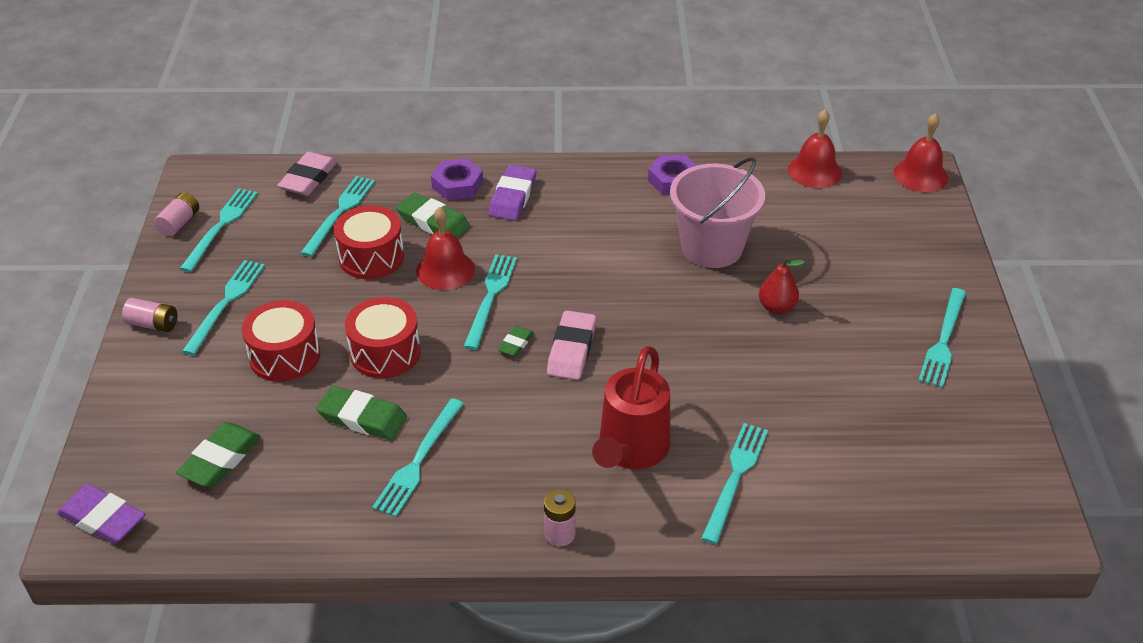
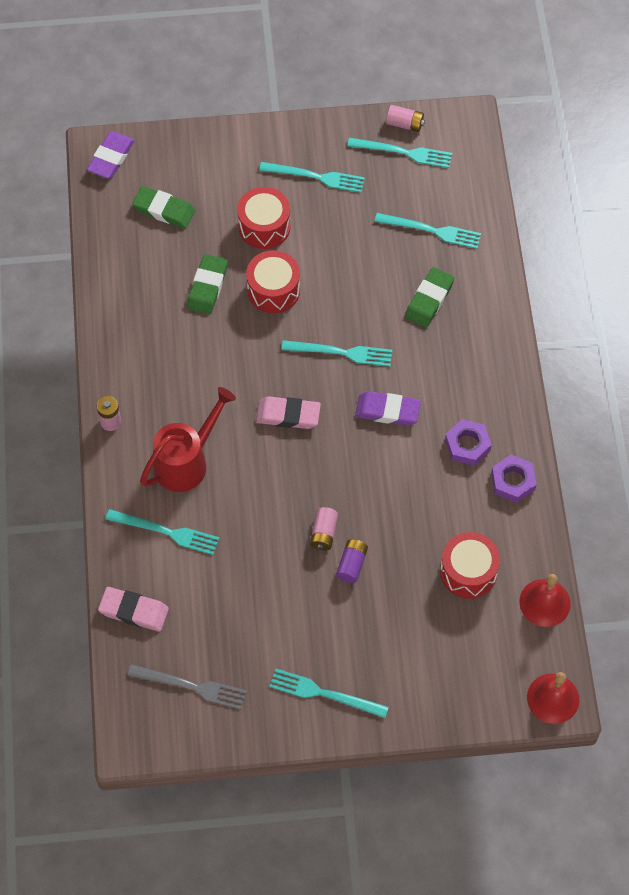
camera: 85 degrees right, 20 degrees up
(153, 324) = (289, 137): pink battery -> pink battery (323, 533)
(308, 178) = (474, 199): pink eraser -> pink eraser (134, 611)
(371, 257) = (379, 263): red drum -> red drum (468, 572)
(418, 460) = (170, 328): turquoise fork -> none
(445, 270) = (370, 316): red bell -> none
(457, 185) = (481, 311): purple nut -> purple nut (467, 445)
(513, 197) = (470, 355): purple eraser -> purple eraser (387, 411)
(515, 344) = (291, 376): green eraser -> none
(630, 451) = (187, 461): red watering can -> red watering can turned 120 degrees clockwise
(711, 247) = (422, 514): pink bucket -> none
(776, 307) = (352, 564): red pear -> purple battery
(954, 461) = (191, 686): none -> grey fork

